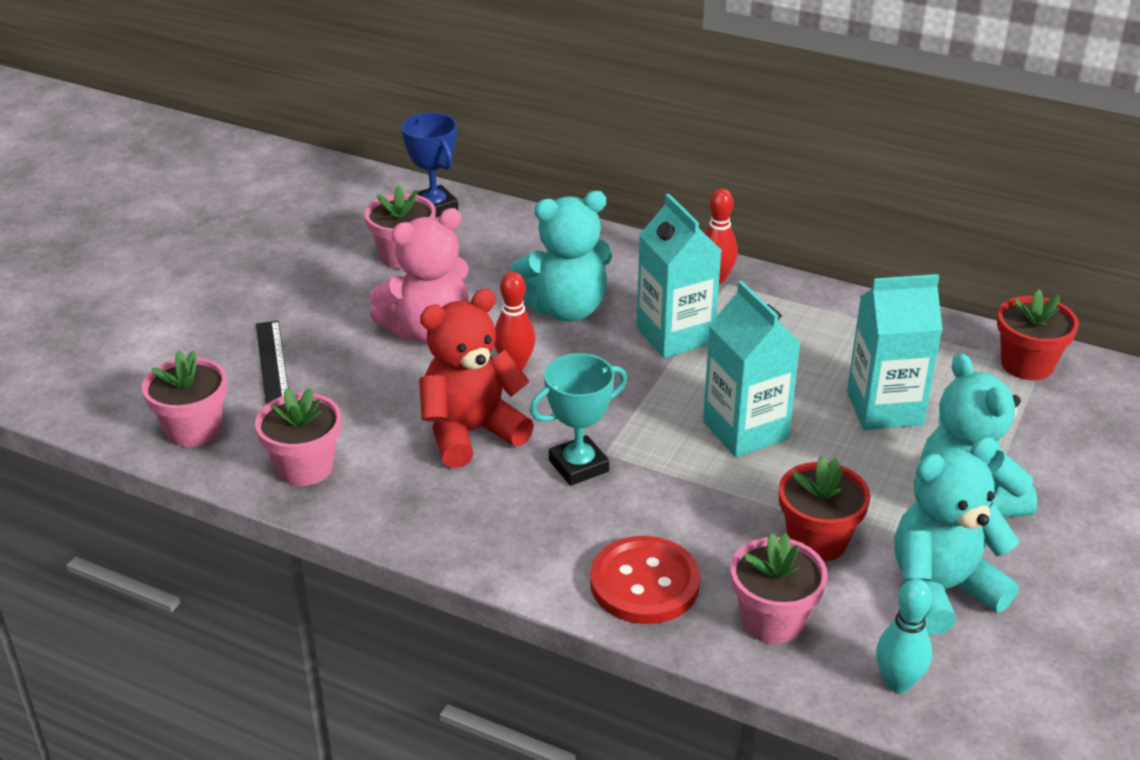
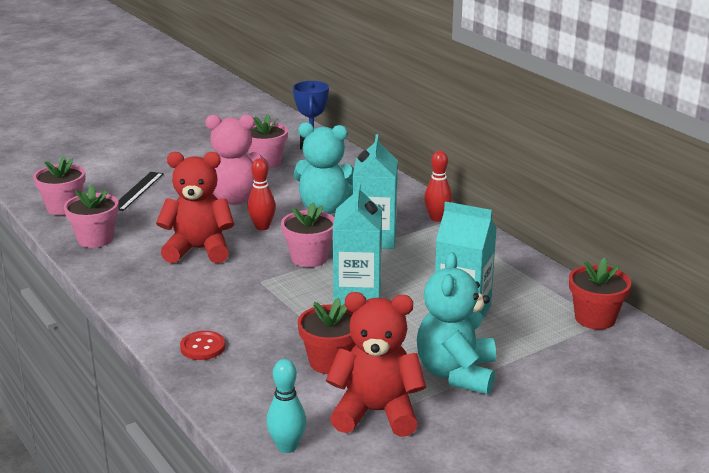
camera: 30 degrees right, 10 degrees down
(578, 466) = (237, 282): turquoise trophy -> none
(644, 583) = (202, 347): red button -> red button, size x0.59
(772, 620) = (252, 389): pink flower pot -> pink flower pot (309, 258)
(941, 590) = (376, 412): turquoise teddy bear -> red teddy bear

